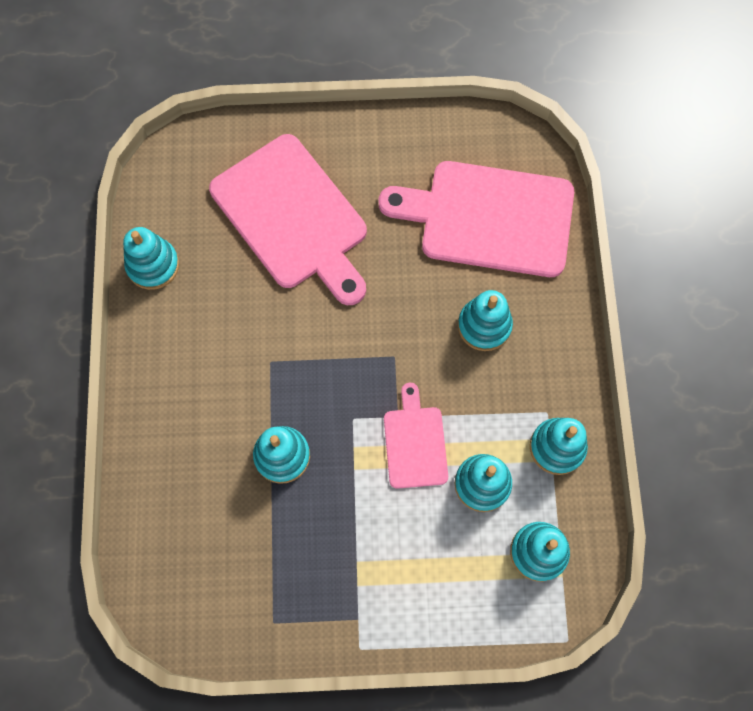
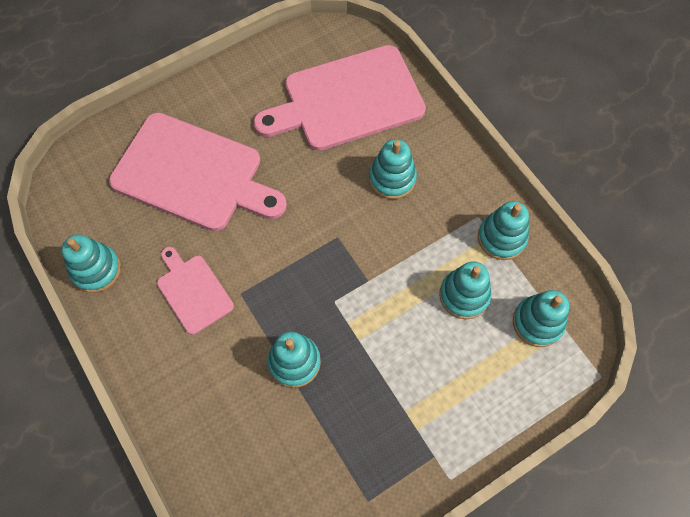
camera: 30 degrees left, 5 degrees down
(415, 442) = (394, 293): pink cutting board -> pink cutting board (193, 291)

